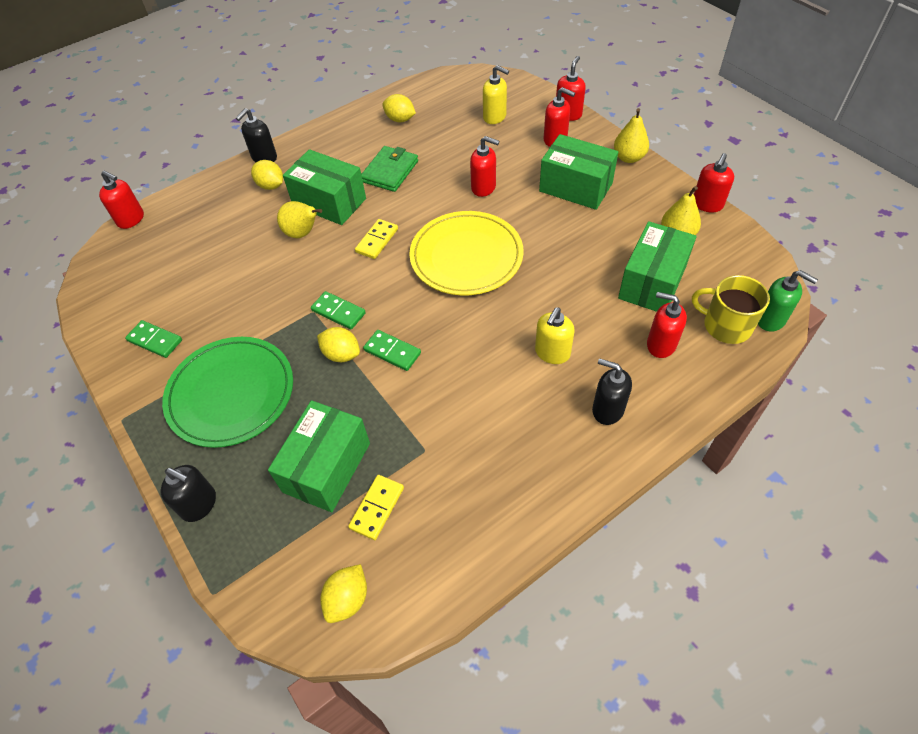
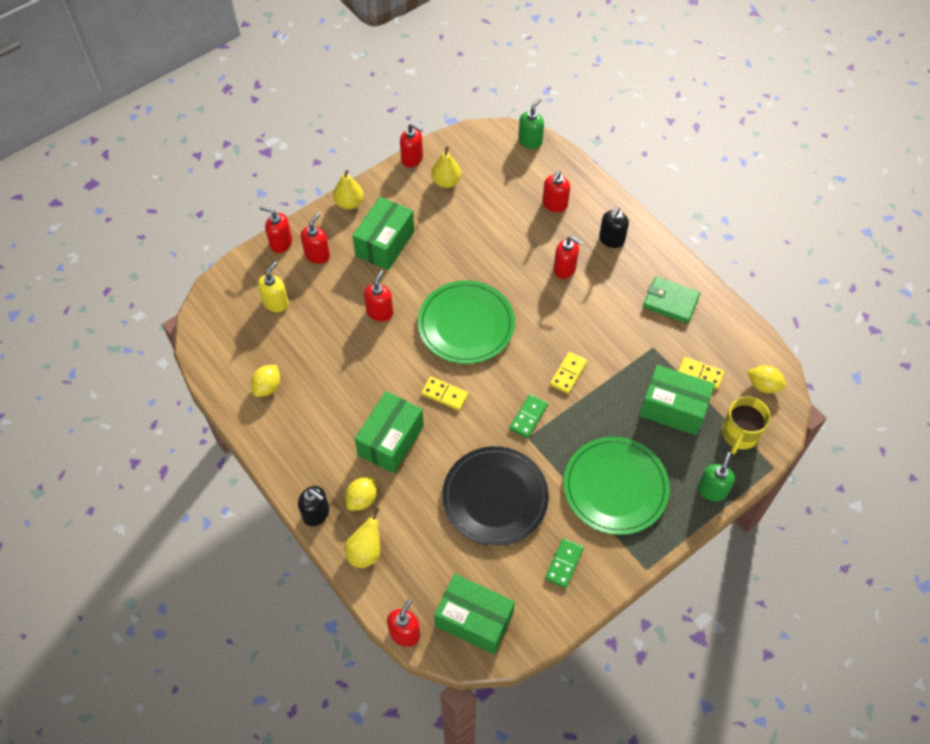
camera: 95 degrees left, 5 degrees up
(199, 504) = (712, 490): black soap dispenser -> green soap dispenser
(247, 283) = (495, 497): none -> black plate
(302, 233) = (433, 459): yellow pear -> yellow pear (365, 552)
(341, 354) = (572, 410): yellow lemon -> none
(390, 171) = (350, 391): green wallet -> green wallet (670, 302)
(392, 352) = (568, 374): green domino -> yellow domino
(466, 256) = (466, 324): yellow plate -> green plate
(552, 353) = (565, 269): yellow soap dispenser -> red soap dispenser
(652, 282) = (495, 203): green box -> green box (474, 620)
(725, 325) = (536, 166): yellow mug -> yellow mug (739, 434)

